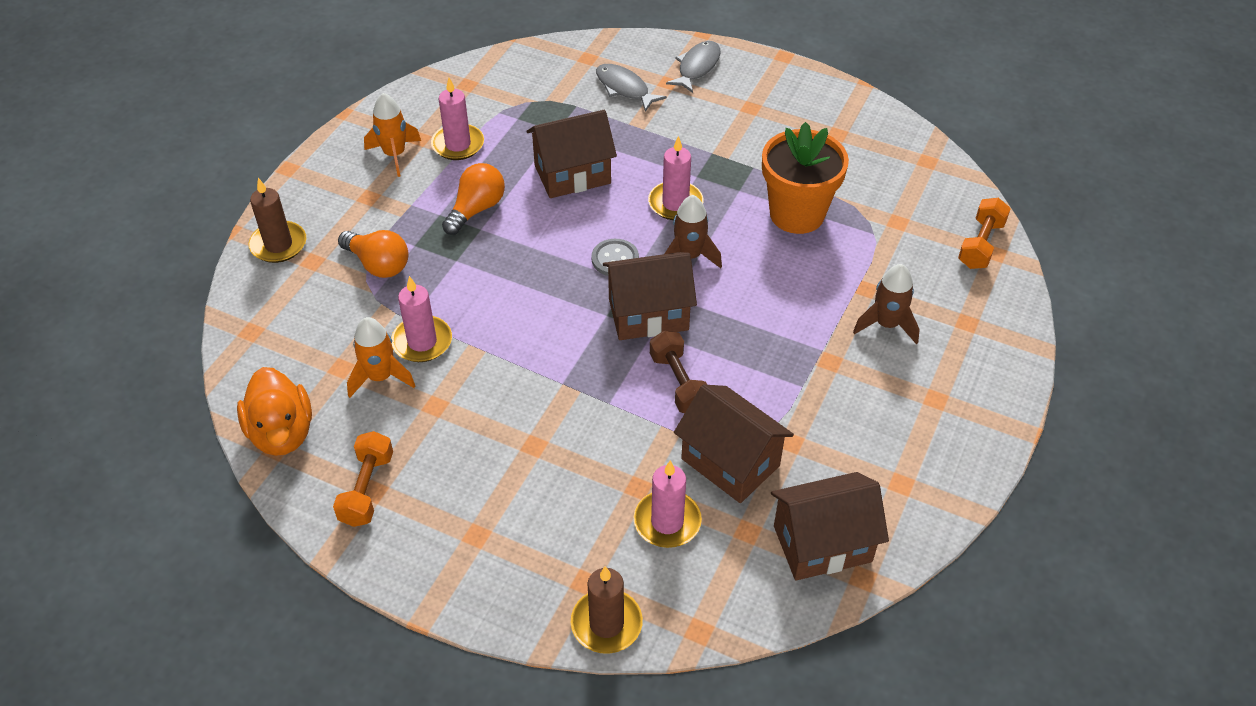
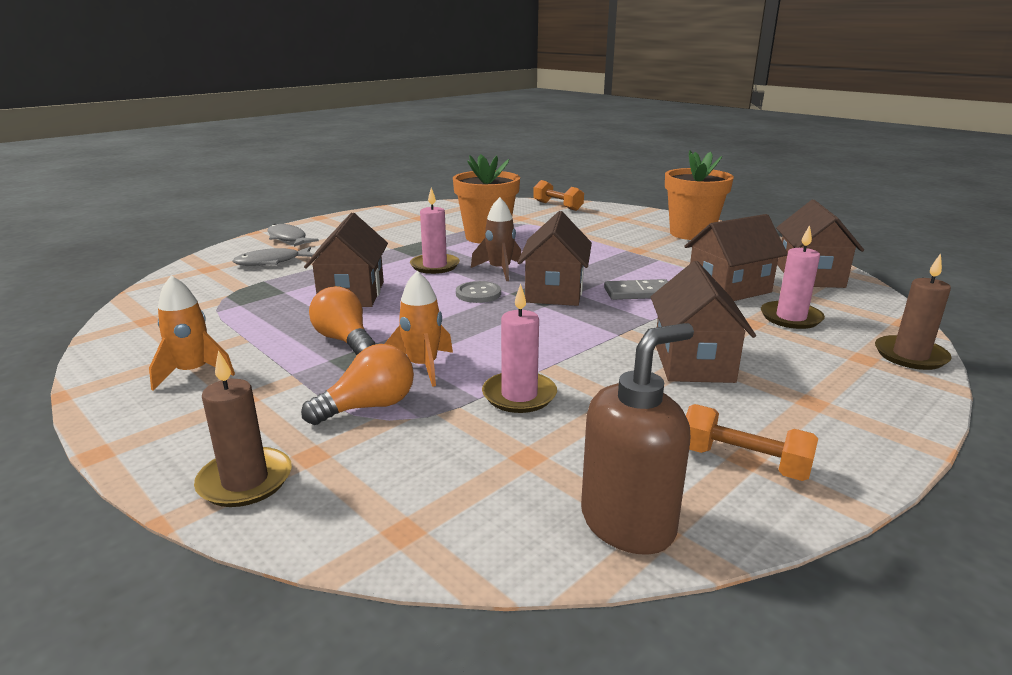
camera: 70 degrees left, 25 degrees down
(282, 433) = (628, 523): orange duck -> brown soap dispenser
(380, 377) = (560, 429): orange rocket -> orange rocket (422, 366)
(458, 144) = (232, 336): pink candle -> none
(523, 446) = (693, 362): none -> brown house
(679, 383) = (639, 293): brown dumbbell -> grey domino
(886, 324) = (612, 233): brown rocket -> none
(937, 408) = (691, 233): none -> orange flower pot

